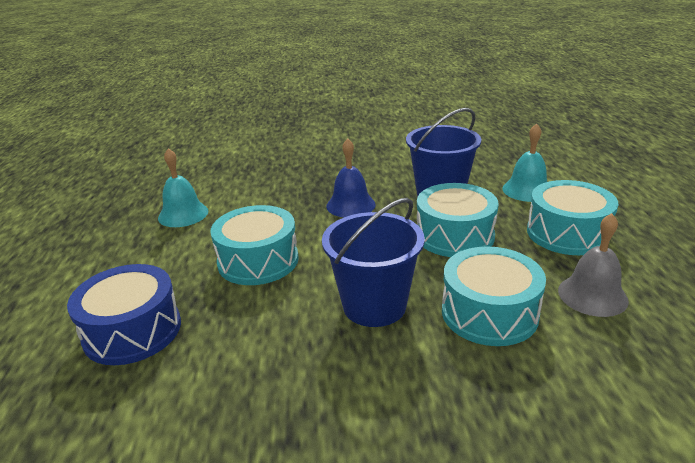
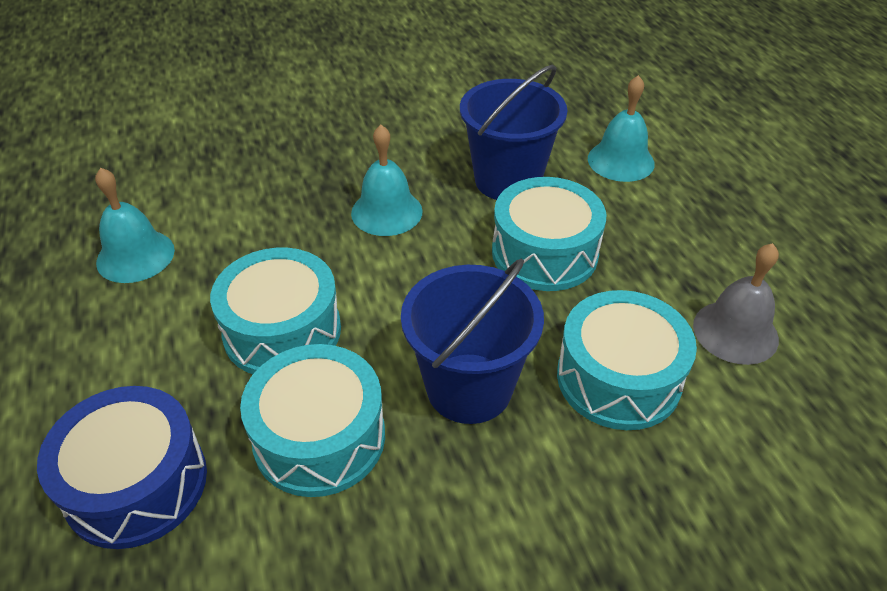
camera: 15 degrees left, 15 degrees up
(350, 205) = (386, 212): blue bell -> turquoise bell
(567, 233) = (686, 232): turquoise drum -> turquoise drum (319, 437)

